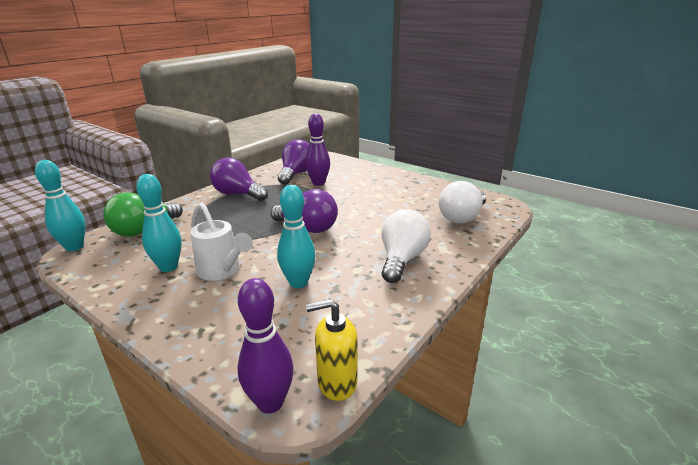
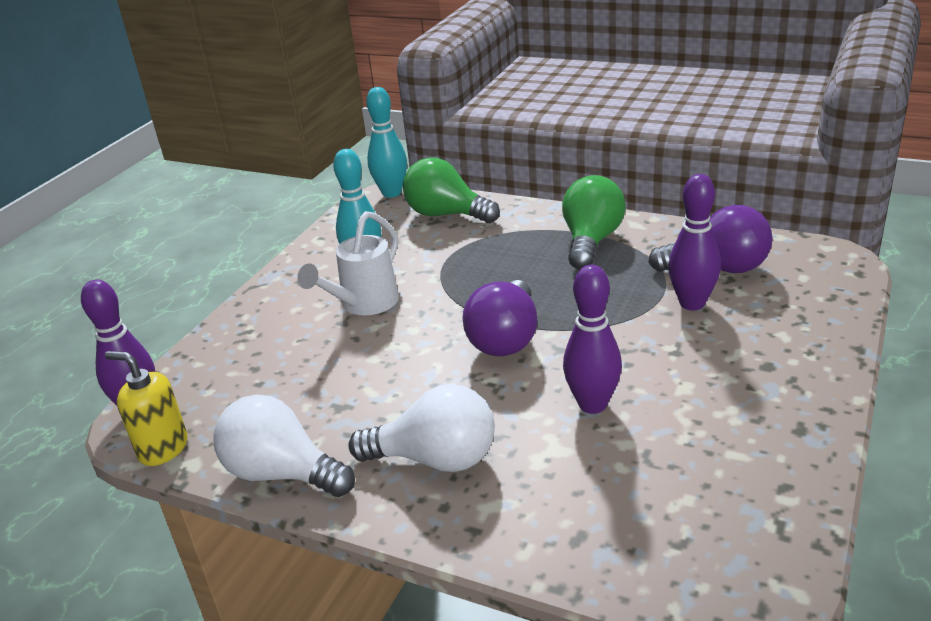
camera: 80 degrees right, 5 degrees up
(237, 194) = (591, 241): purple light bulb -> green light bulb
(298, 283) = (349, 371): turquoise bowling pin -> none
(337, 382) = (163, 448): yellow soap dispenser -> yellow soap dispenser turned 45 degrees counterclockwise
(379, 215) = (592, 404): none -> purple bowling pin
(462, 217) = (639, 524): white light bulb -> white light bulb (282, 473)

